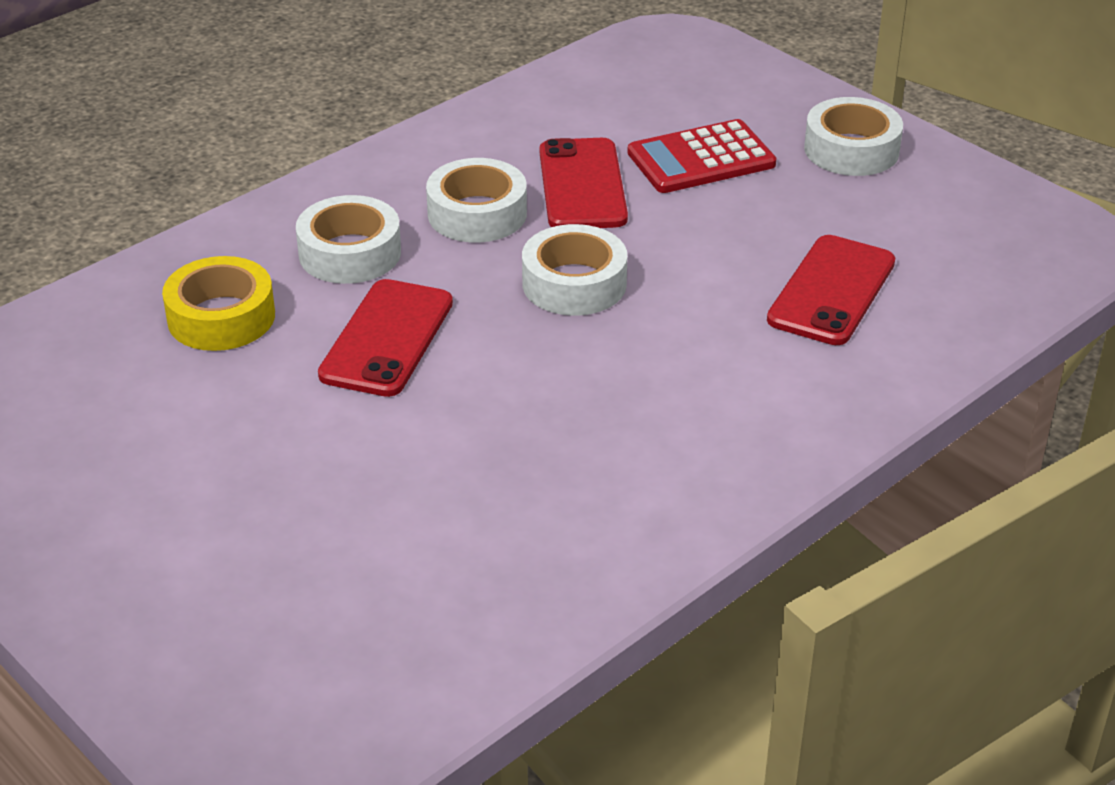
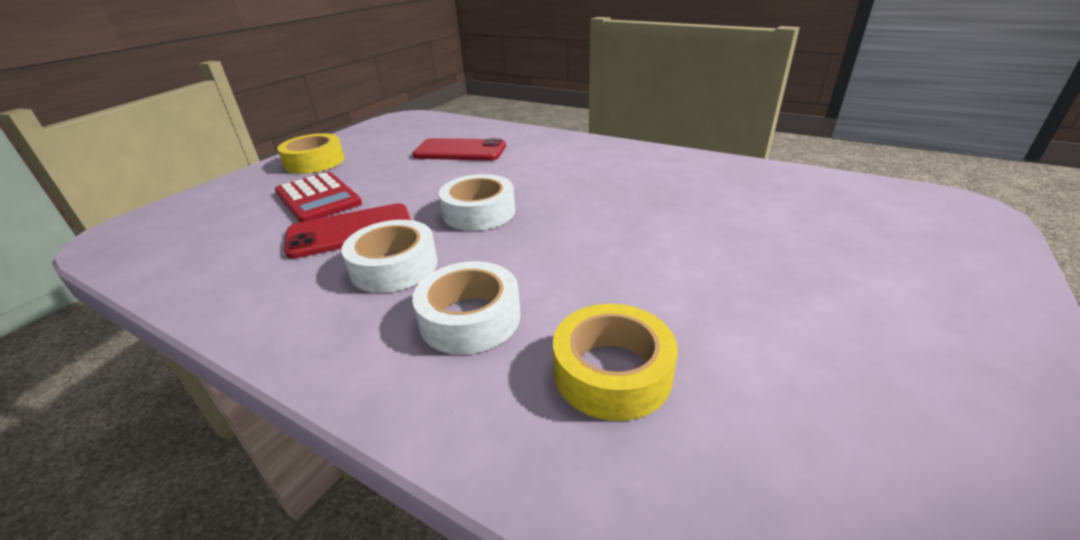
camera: 105 degrees left, 5 degrees down
(387, 339) = (582, 267): red phone -> none
(851, 149) = (315, 162): white tape -> yellow tape

